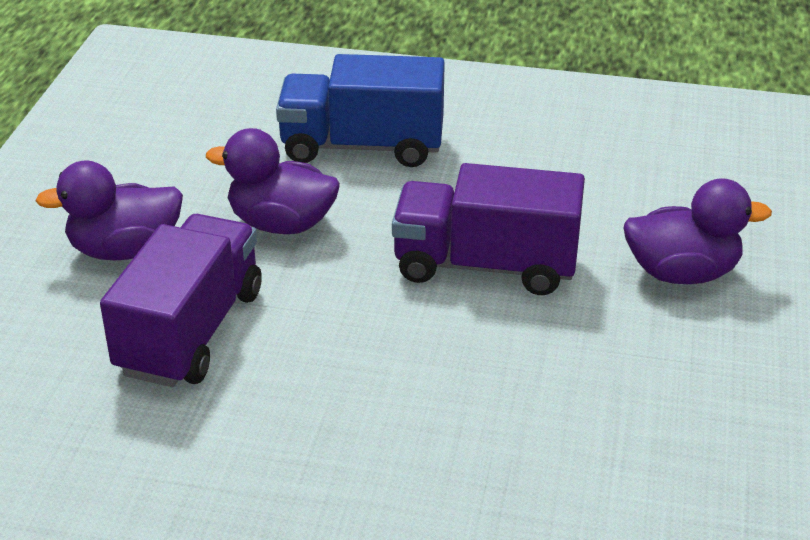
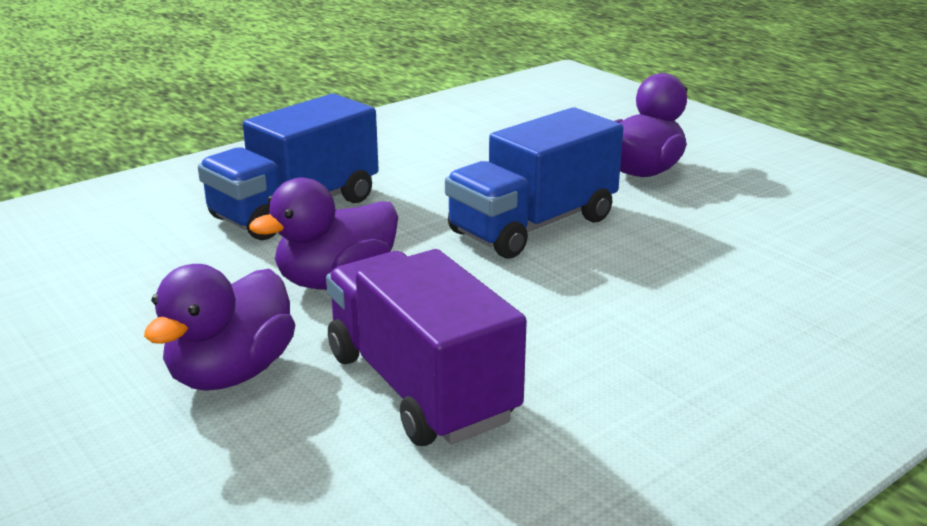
camera: 50 degrees left, 10 degrees down
(485, 265) = (533, 225): purple truck -> blue truck

